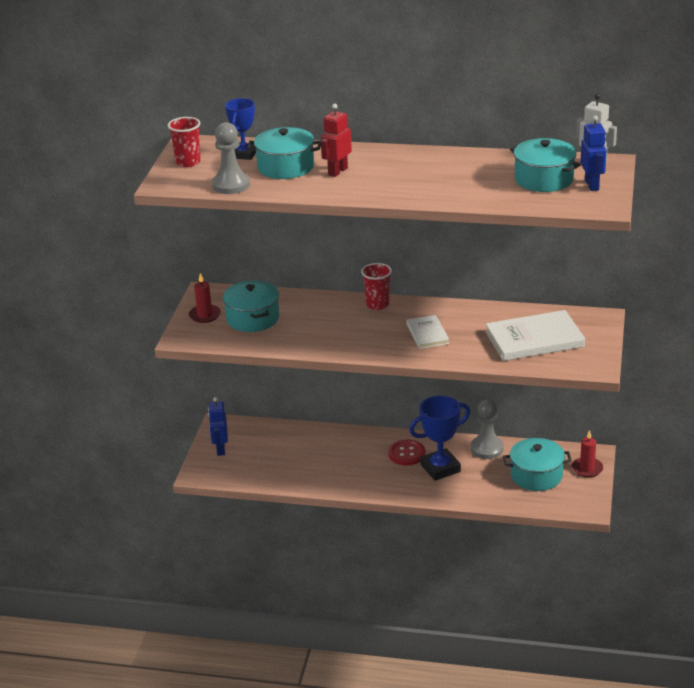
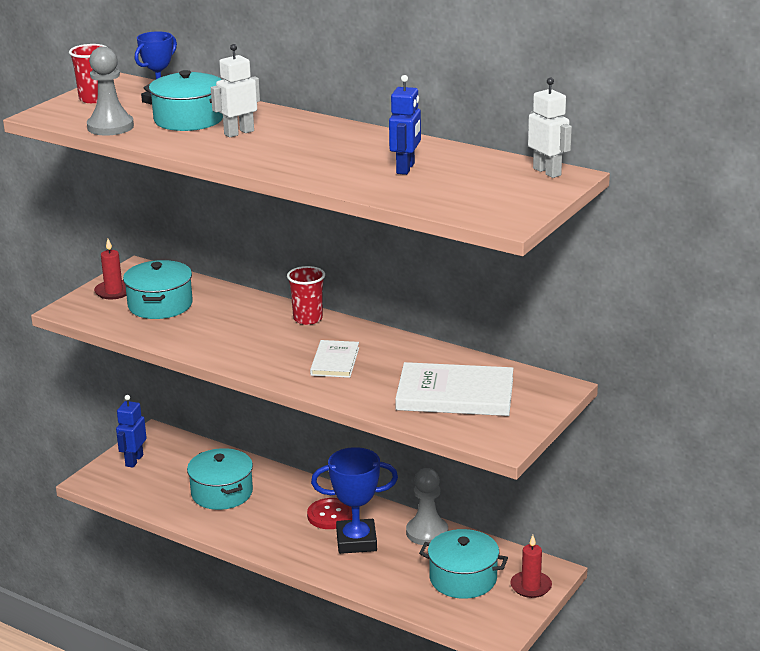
camera: 20 degrees right, 5 degrees down
(337, 171) = (239, 133): red robot -> white robot
(544, 179) = (465, 179): turquoise pot -> turquoise pot (222, 493)
(592, 185) = (517, 195): blue robot -> blue robot (406, 168)

